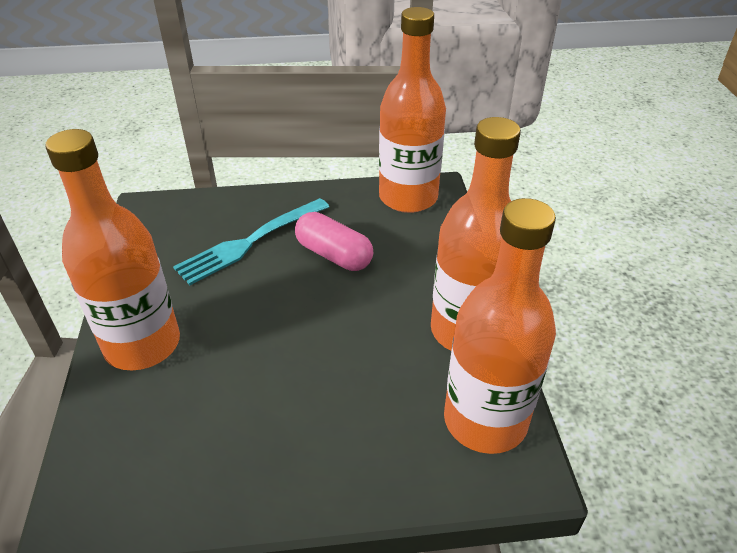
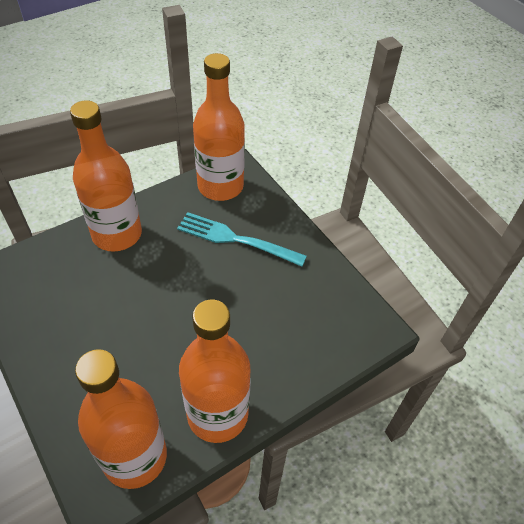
camera: 60 degrees right, 10 degrees up
(334, 255) = (252, 294): pink capsule -> none
(408, 197) = (352, 314): orange bottle -> orange bottle (220, 186)

